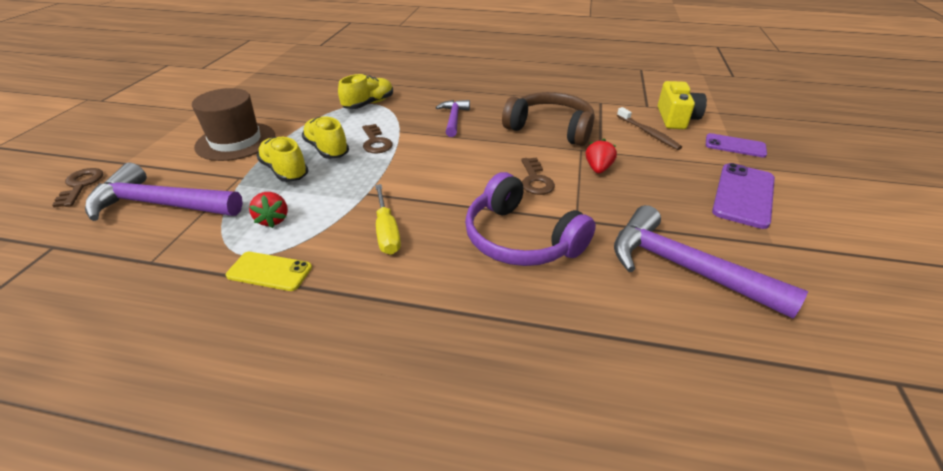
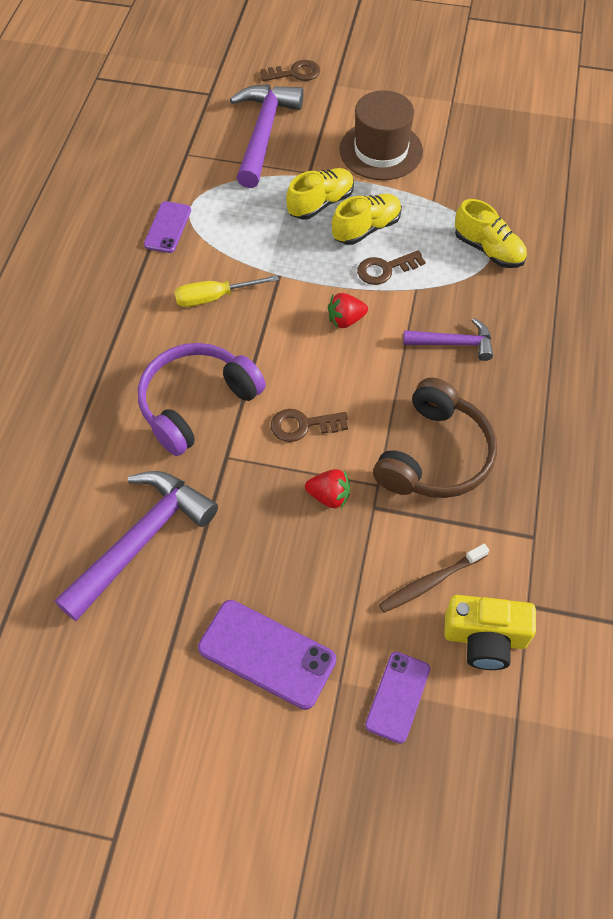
camera: 90 degrees right, 20 degrees up
(269, 271) = (168, 227): yellow phone -> purple phone
(273, 220) = (237, 213): red strawberry -> red strawberry (345, 320)

